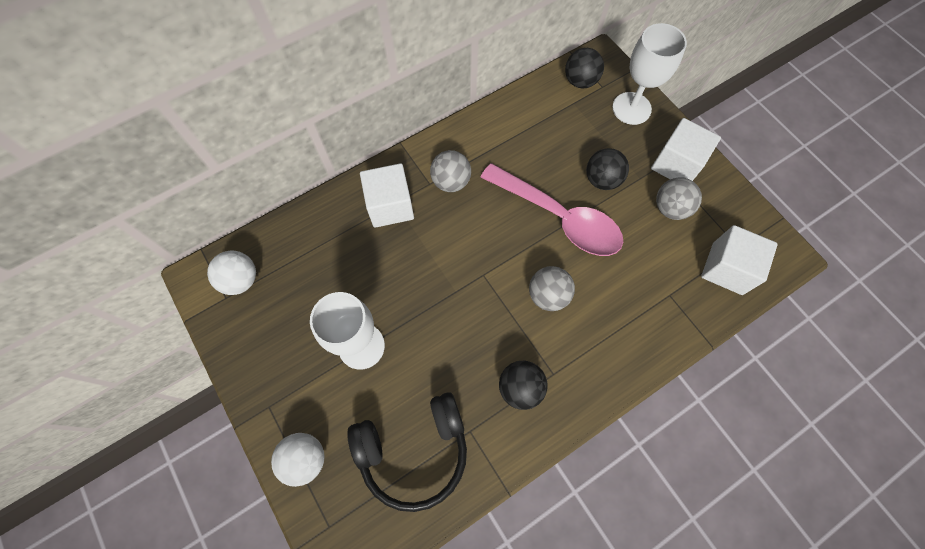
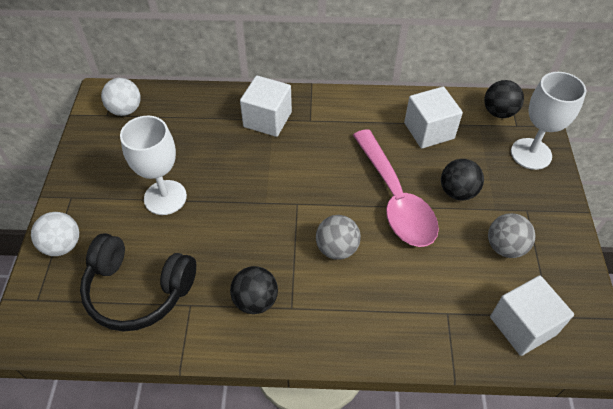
camera: 35 degrees right, 15 degrees down
(451, 182) = (327, 127): grey ball -> none
(676, 164) = (540, 217): white cube -> white cube (429, 131)

